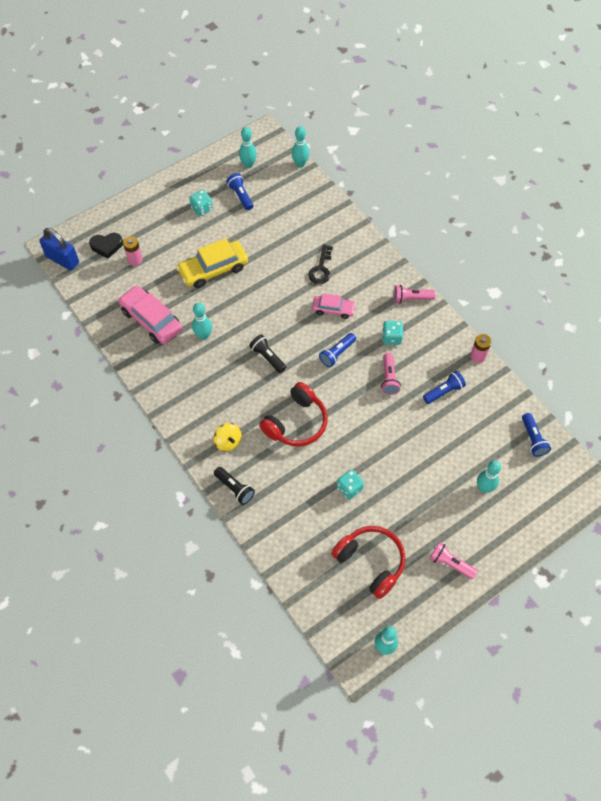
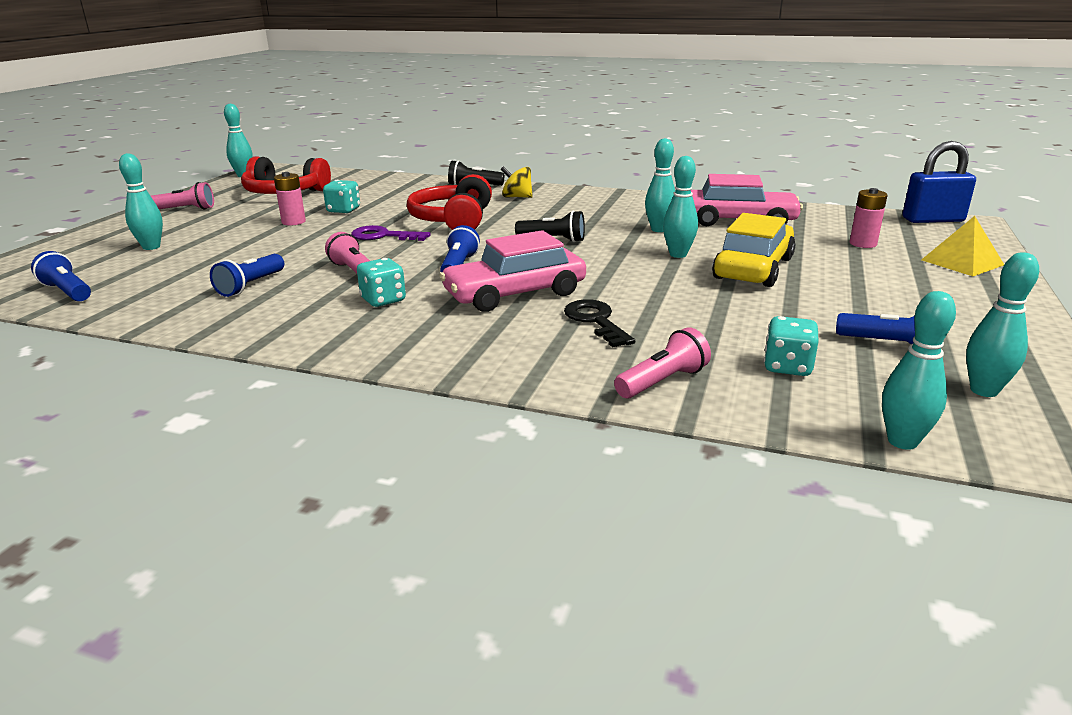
camera: 145 degrees right, 35 degrees down
(106, 246) = (920, 241): black heart -> none
(124, 221) = (962, 262): none -> yellow pyramid
(202, 209) = (906, 308): turquoise dice -> turquoise dice (787, 367)
(228, 302) = (678, 254): none -> turquoise bowling pin
(333, 309) = (515, 294): pink car -> pink car, size x1.66
(350, 421) = (383, 236): none -> purple key
(411, 298) = (382, 345): pink flashlight -> pink flashlight (662, 382)
(478, 356) = (198, 329): pink battery -> pink battery (293, 222)

